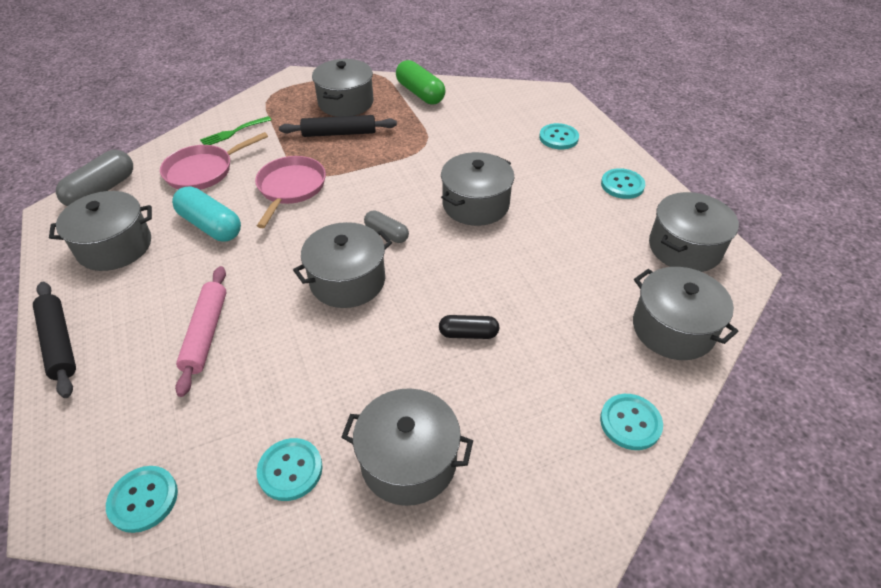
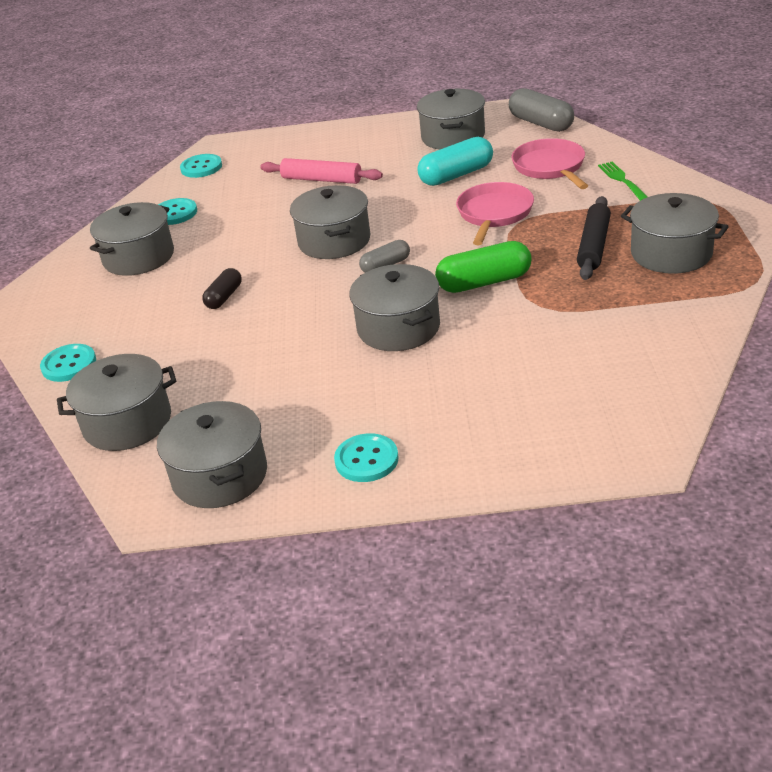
camera: 115 degrees right, 10 degrees down
(59, 343) = (355, 128): black rolling pin -> none
(290, 188) = (494, 214): pink pan -> pink pan turned 105 degrees counterclockwise
(420, 93) = (682, 316): green capsule -> green capsule (484, 282)
(558, 138) = (508, 427): turquoise button -> none

